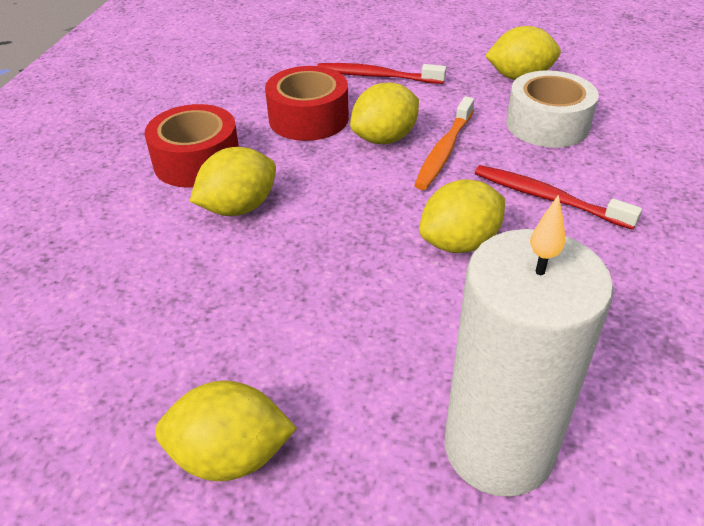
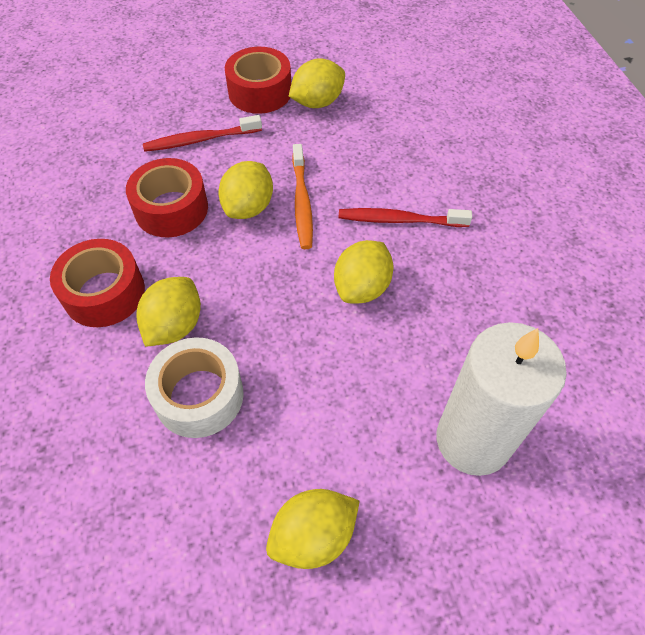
camera: 30 degrees left, 15 degrees up
(463, 56) = (260, 92): none -> red tape
(547, 124) = (363, 146): white tape -> white tape (199, 396)

